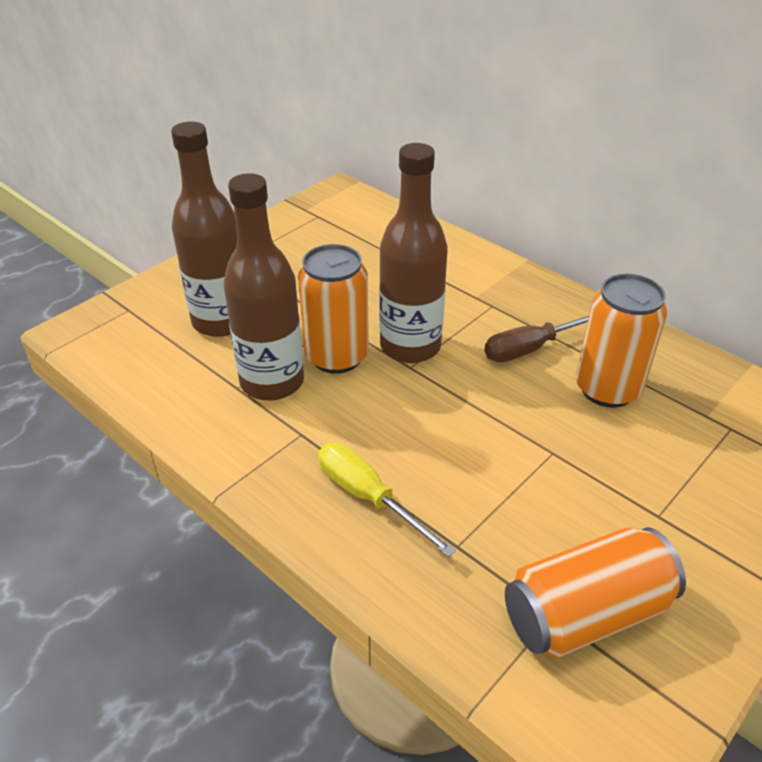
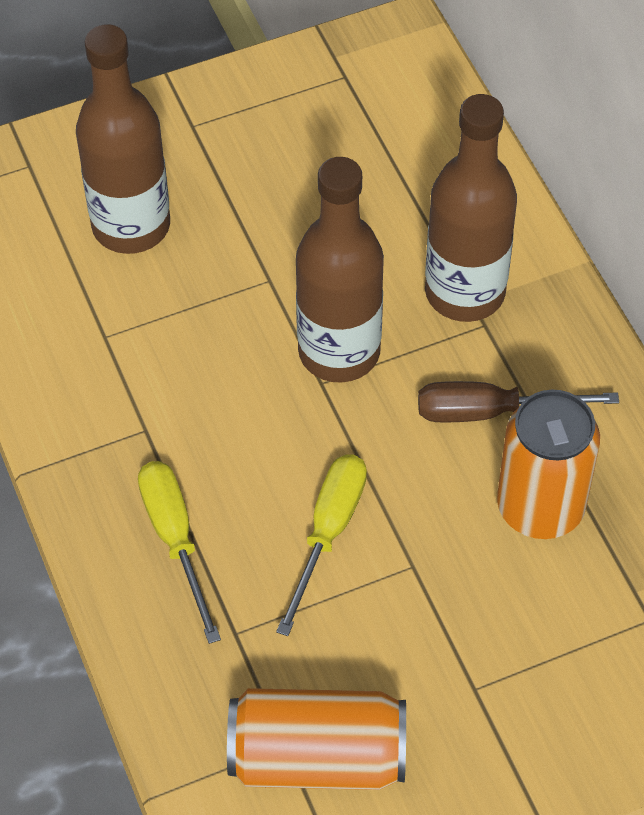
camera: 25 degrees right, 15 degrees up
(272, 382) = (147, 344): brown bottle -> brown bottle (465, 292)
(336, 356) = (241, 334): orange can -> none
(479, 452) = (328, 532): none -> yellow screwdriver

